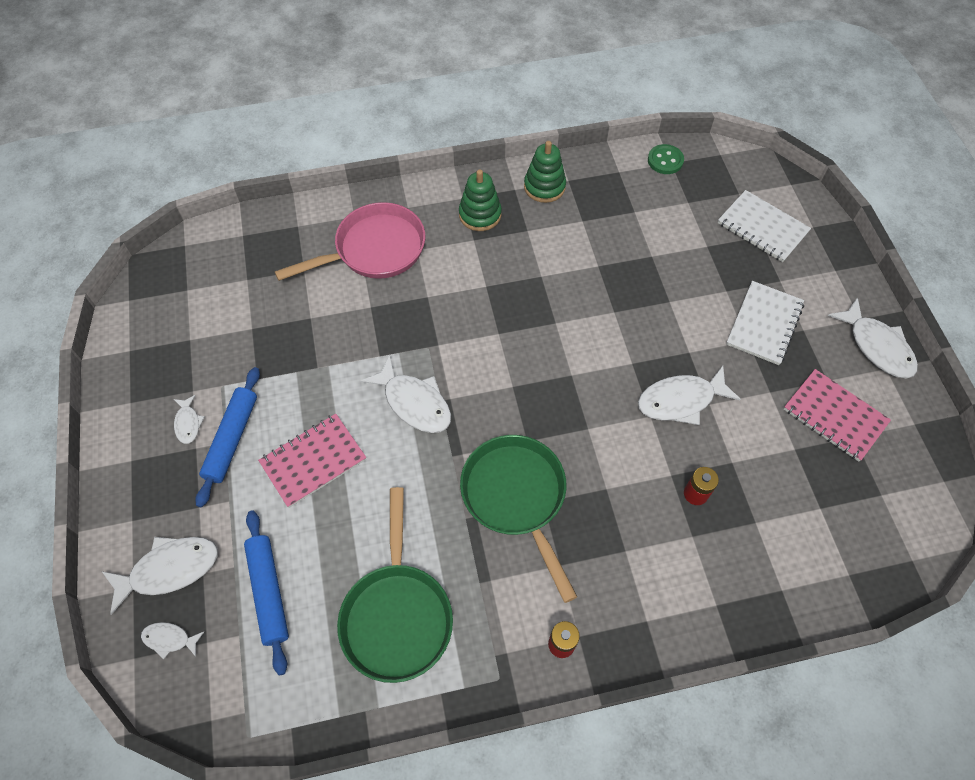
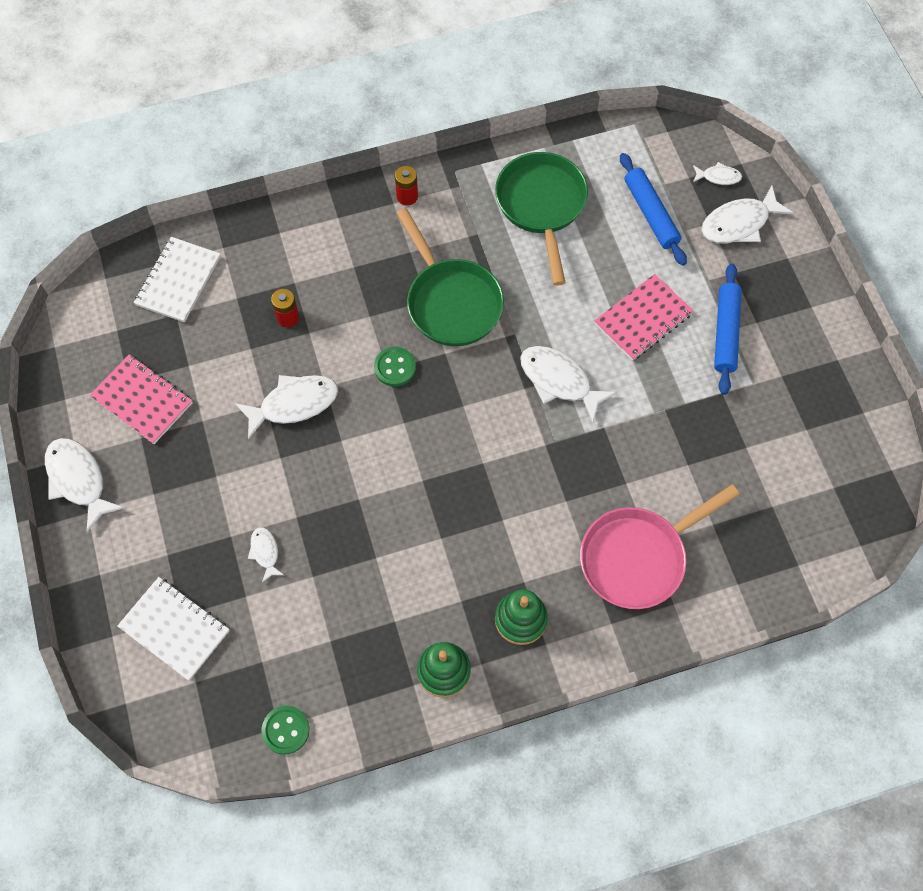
camera: 175 degrees right, 5 degrees up
(188, 423) = (772, 344): white fish -> white fish (265, 552)
(579, 429) = (395, 367): none -> green button
(764, 324) = (195, 497): white notebook -> white notebook (178, 281)

